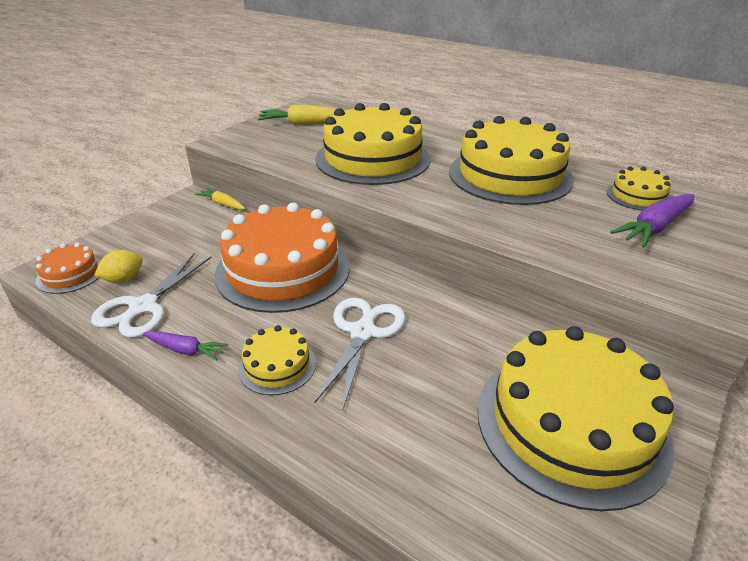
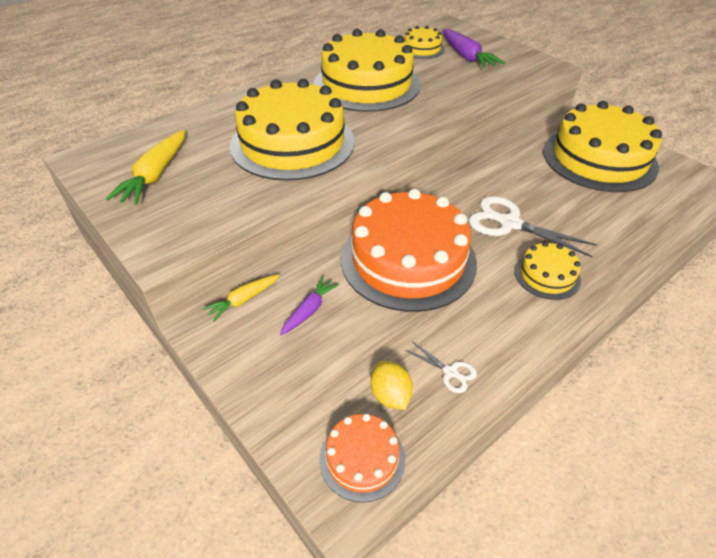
camera: 75 degrees left, 10 degrees up
(143, 307) = (450, 372): white scissors -> white scissors, size x0.48
(185, 350) = (524, 335): purple carrot -> purple carrot (309, 310)

